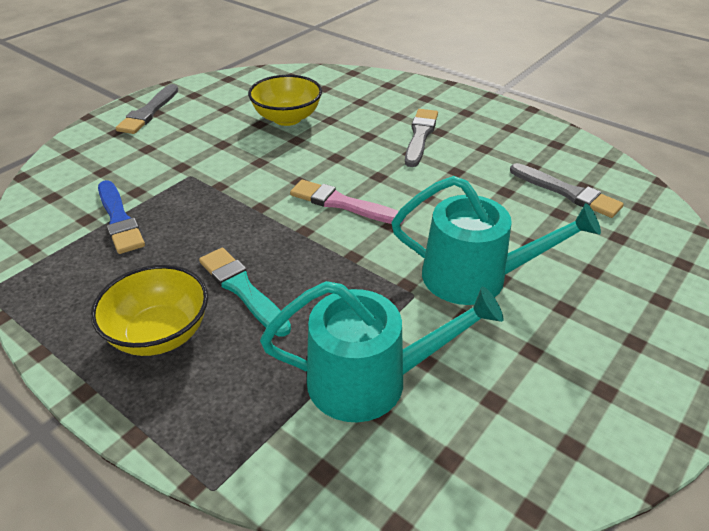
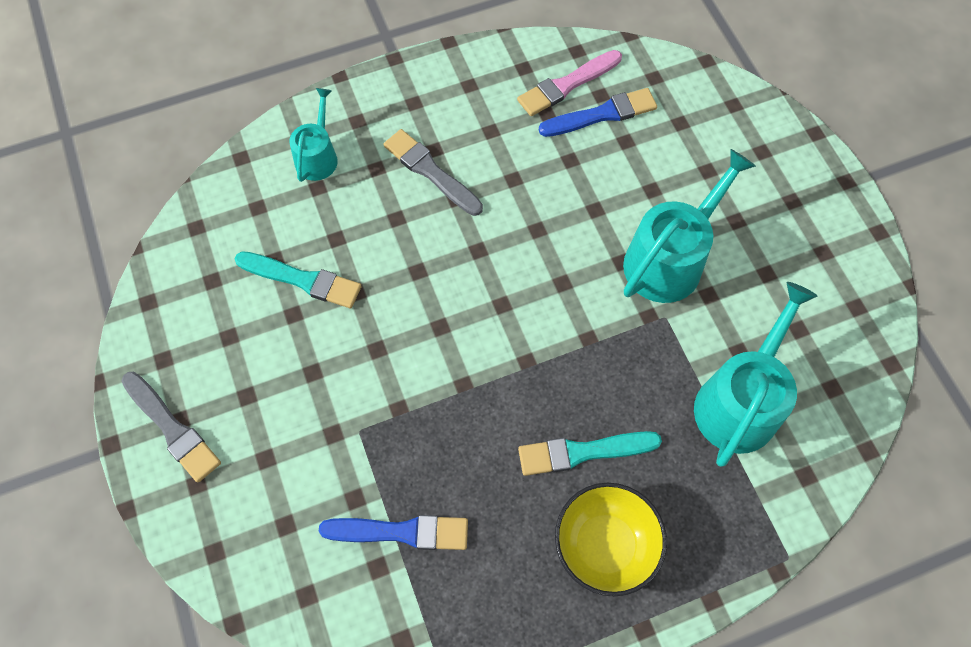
camera: 60 degrees left, 25 degrees up
(287, 118) = (302, 280): yellow bowl -> turquoise brush
(342, 204) = (505, 306): pink brush -> pink brush (567, 84)
(382, 94) = (318, 156): none -> turquoise watering can
(566, 192) = (601, 114): grey brush -> blue brush

